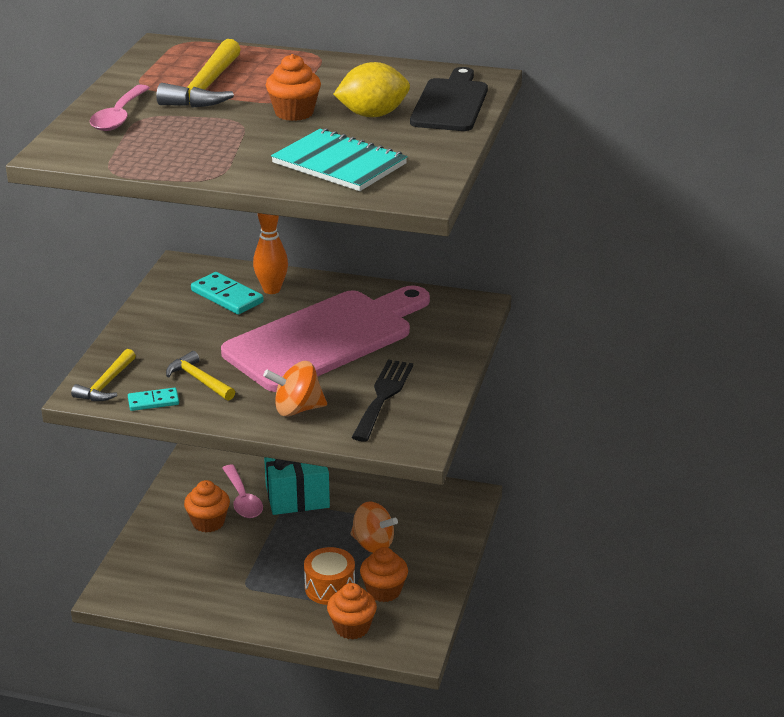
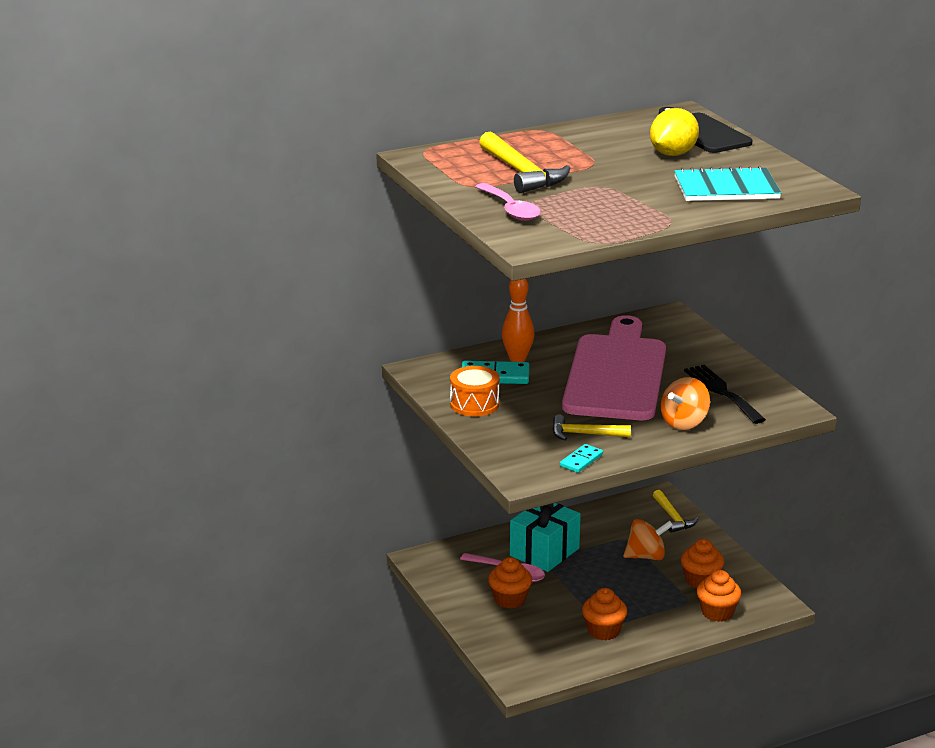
camera: 40 degrees left, 5 degrees down
(106, 384) = (526, 465): yellow hammer -> yellow hammer (673, 517)
(294, 113) = (621, 169): orange cupcake -> orange cupcake (603, 631)
(330, 587) = (663, 597): orange drum -> orange drum (474, 404)

